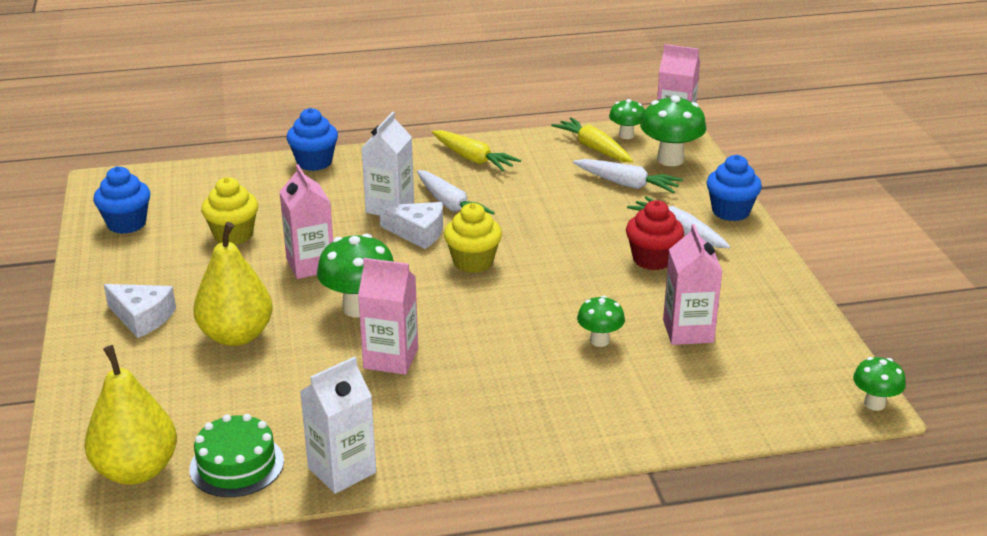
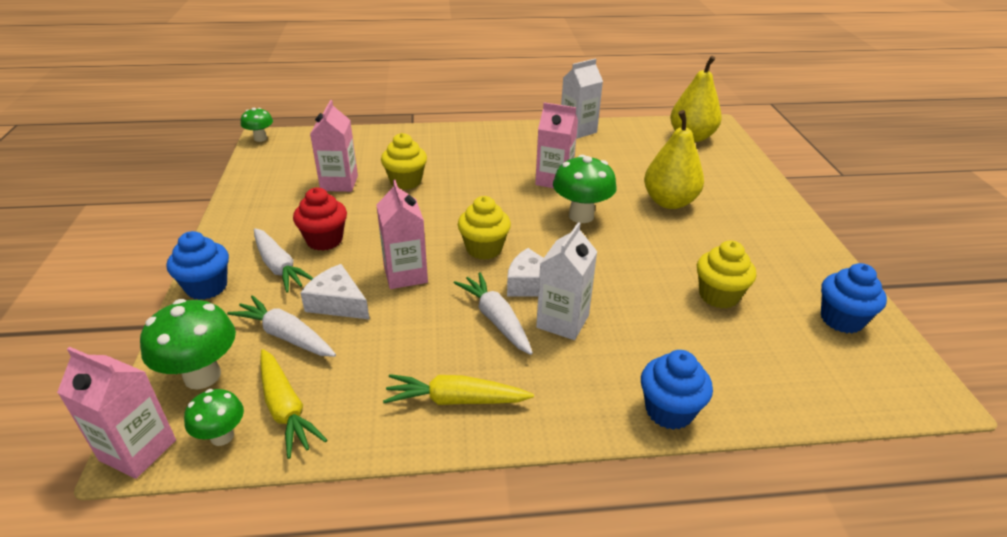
camera: 175 degrees left, 5 degrees up
(142, 317) = (750, 220): white cheese -> white cheese (337, 303)
(237, 465) = (636, 136): green cake -> none
(310, 265) = (630, 257): pink carton -> pink carton (405, 274)
(473, 159) = (456, 400): yellow carrot -> yellow carrot turned 45 degrees counterclockwise
(599, 341) = (406, 181): green mushroom -> yellow cupcake

